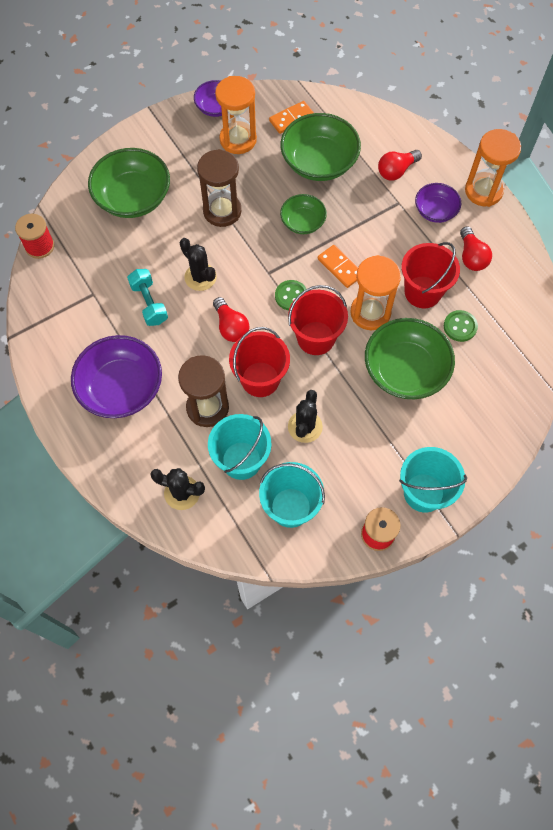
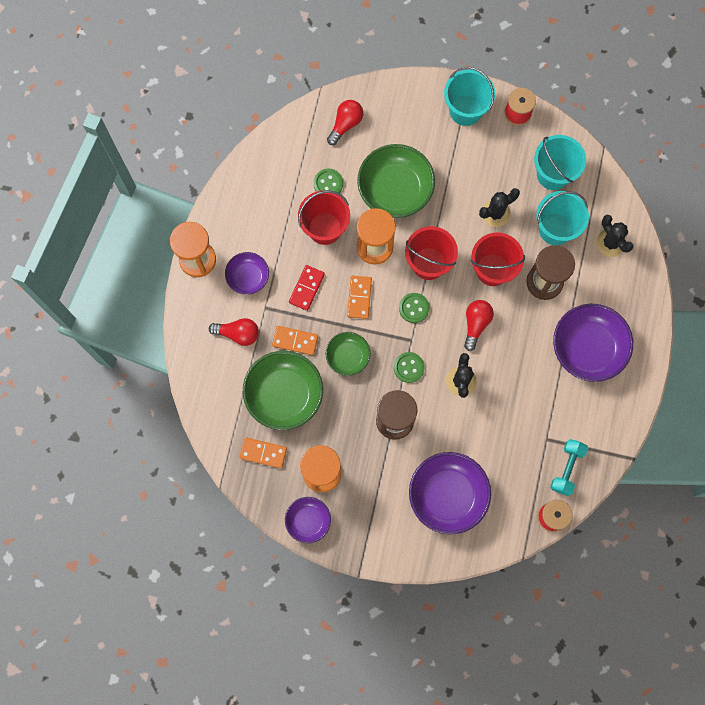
camera: 135 degrees left, 10 degrees up
(133, 198) = (447, 495): green bowl -> purple bowl
(149, 303) = (514, 394): turquoise dumbbell -> turquoise dumbbell (567, 468)
(250, 253) = (409, 367): none -> green button
(352, 200) = (295, 340): none -> orange domino
(385, 240) = (306, 288): none -> red domino
(471, 257) = (264, 221): red light bulb -> red light bulb (345, 124)

